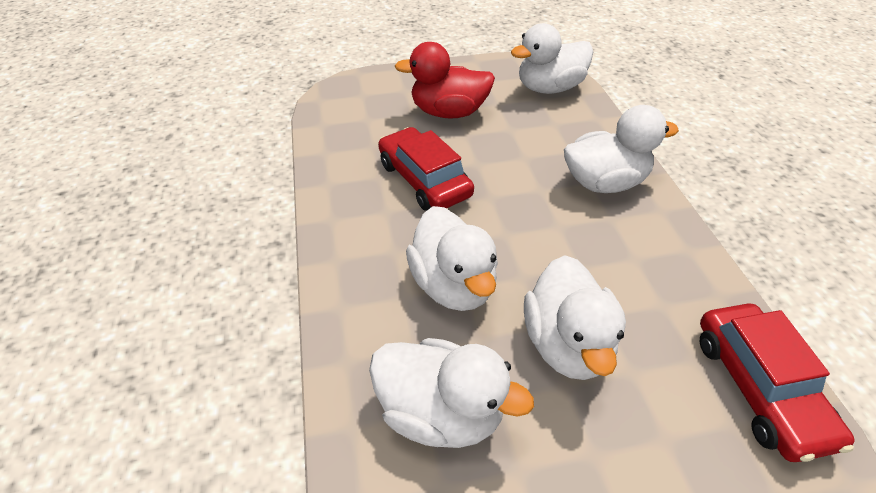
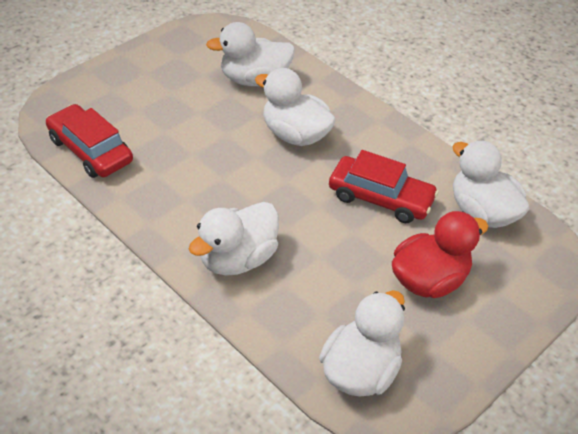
camera: 145 degrees right, 0 degrees up
(567, 343) = (208, 131): white duck -> white duck (482, 212)

